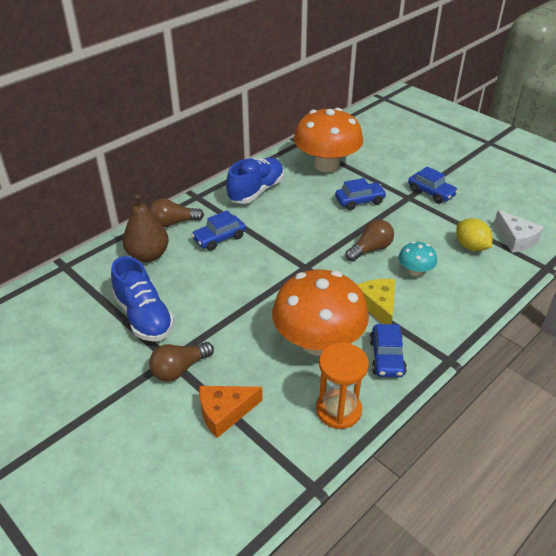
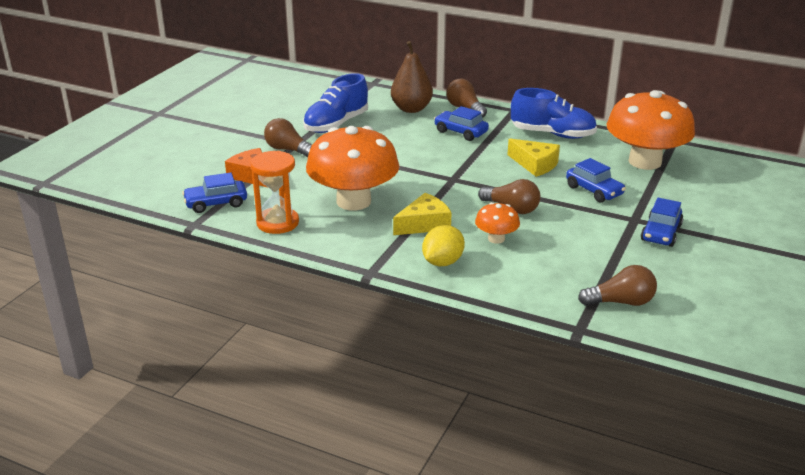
camera: 70 degrees right, 10 degrees down
(303, 216) = (535, 164): none -> yellow cheese
(386, 357) = (354, 238): blue car -> blue car (216, 203)
(415, 271) = (496, 239): turquoise mushroom -> orange mushroom
(471, 247) = (573, 270): yellow lemon -> yellow lemon (442, 262)
(515, 239) = (620, 302): white cheese -> brown light bulb

